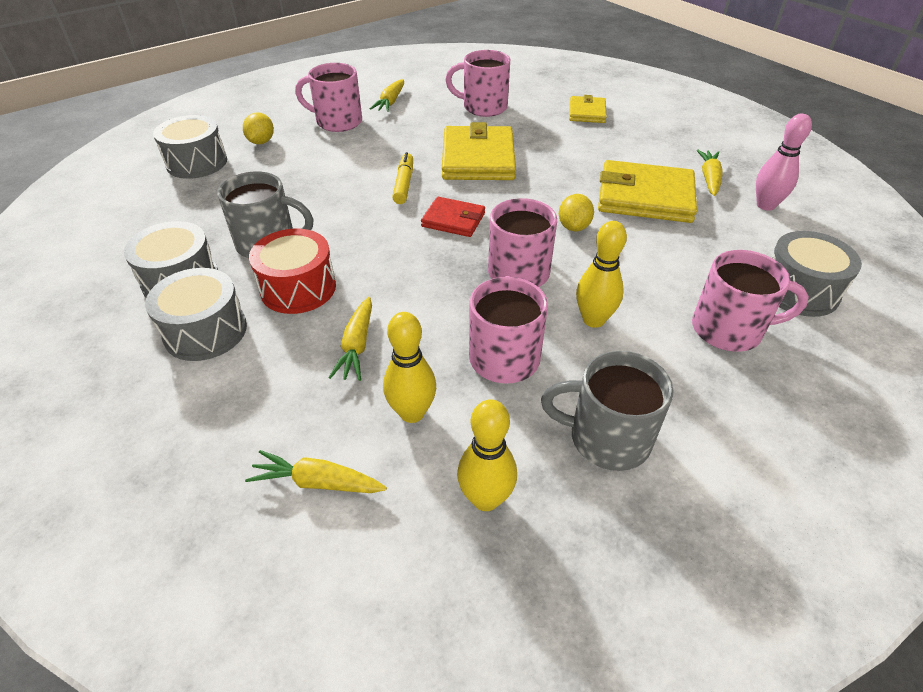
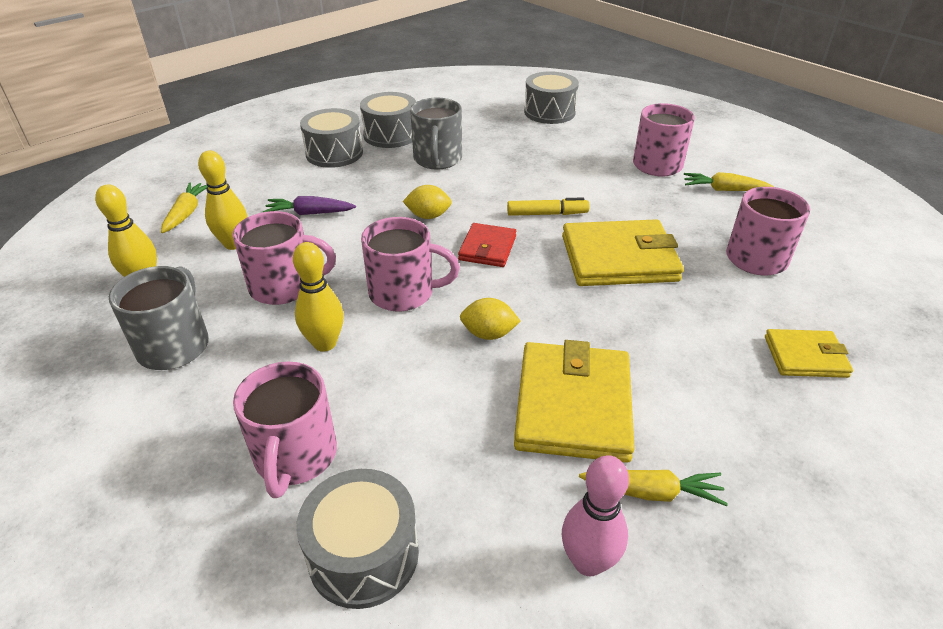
camera: 85 degrees right, 5 degrees down
(261, 142) = (597, 132): yellow lemon -> yellow lemon (428, 216)
(298, 288) = (380, 180): red drum -> none
(357, 346) = (309, 213): yellow carrot -> purple carrot

